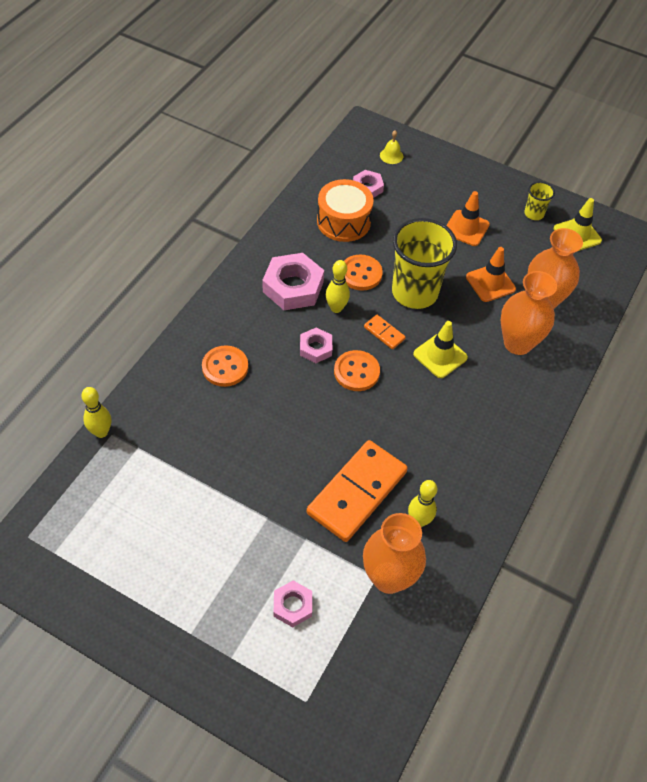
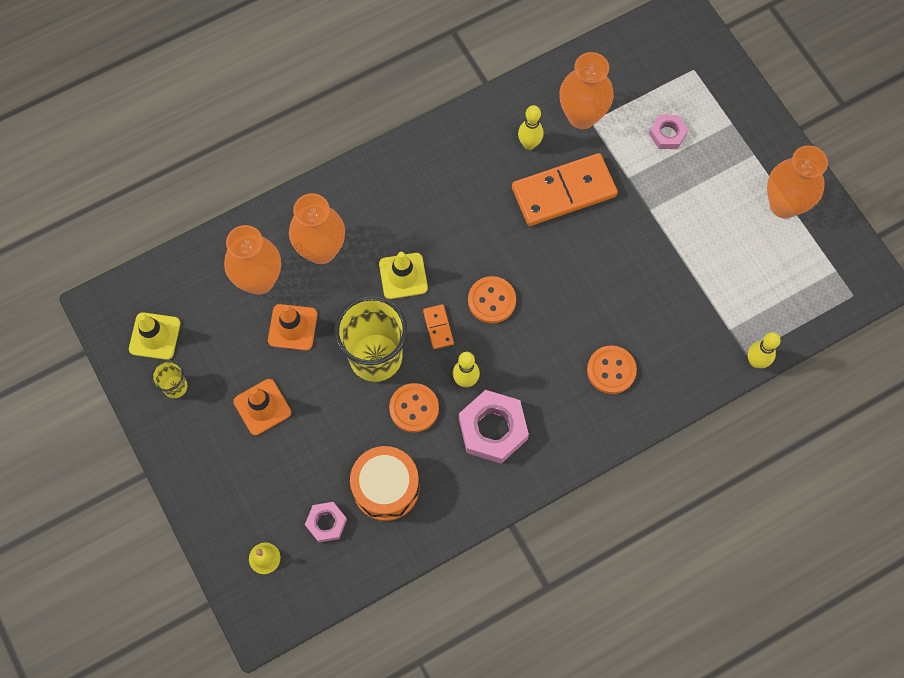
camera: 145 degrees left, 15 degrees up
(135, 593) = (784, 205): none -> orange vase
(315, 348) = (514, 346): pink nut -> none

